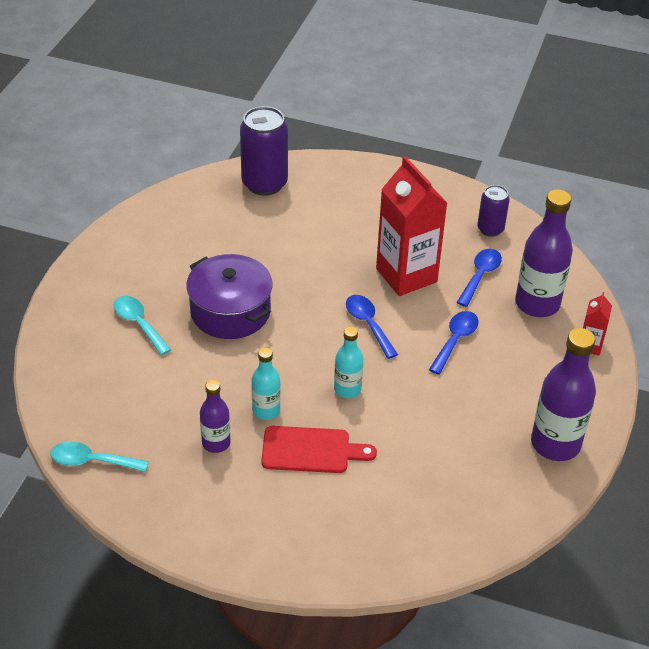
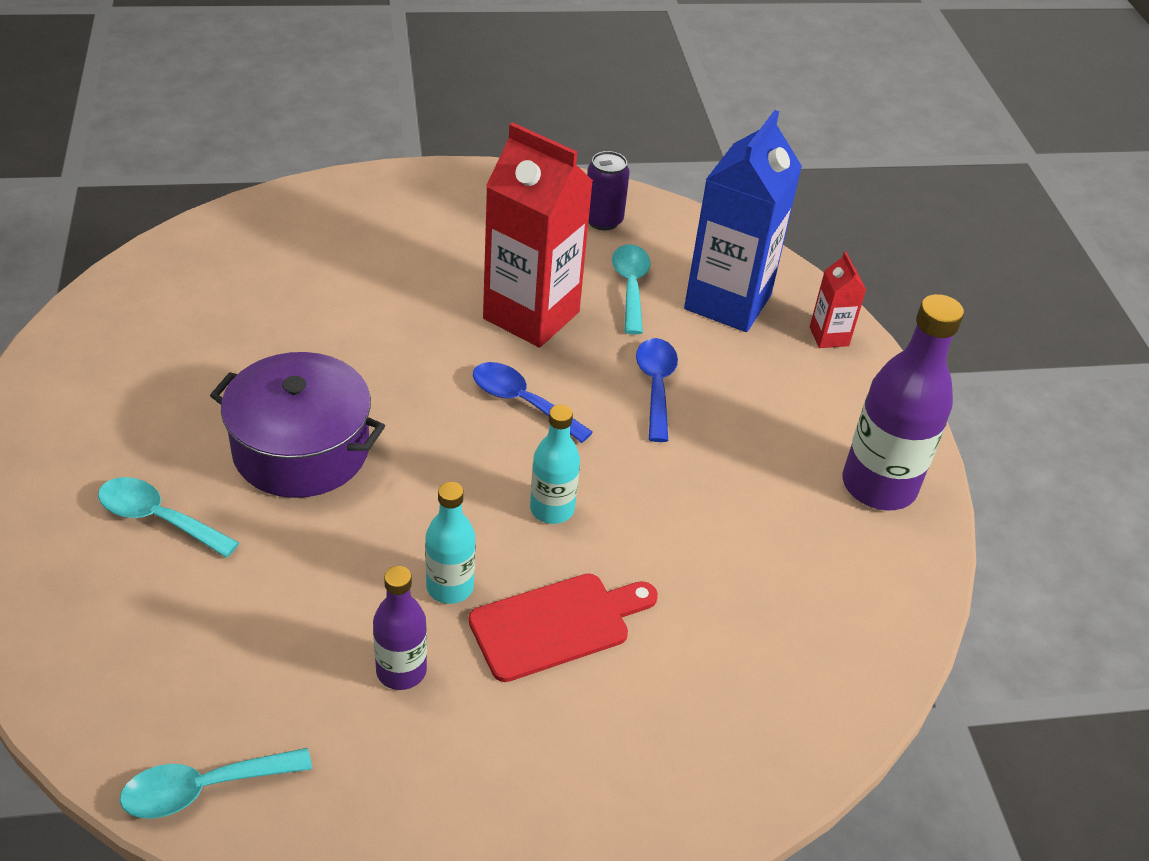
camera: 30 degrees left, 0 degrees up
(264, 183) = (243, 242): purple can -> none
(480, 276) = (630, 286): blue spoon -> turquoise spoon
(537, 304) = (727, 302): purple bottle -> blue carton

